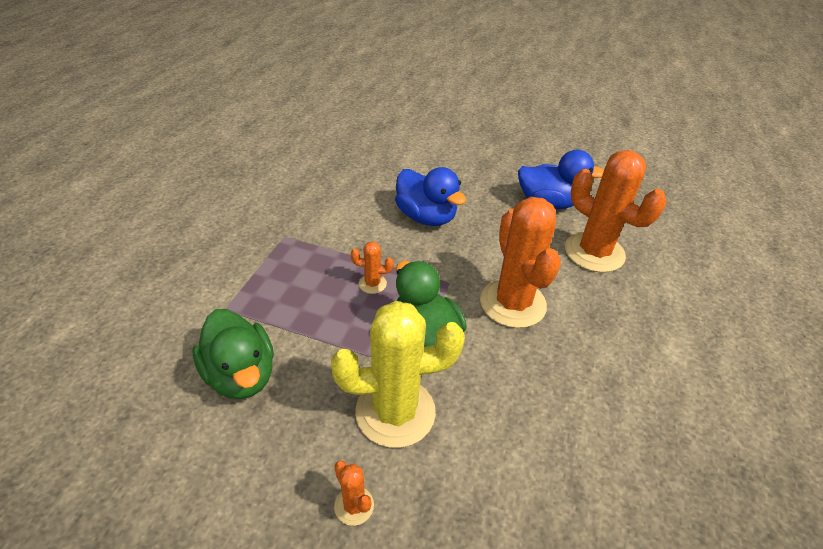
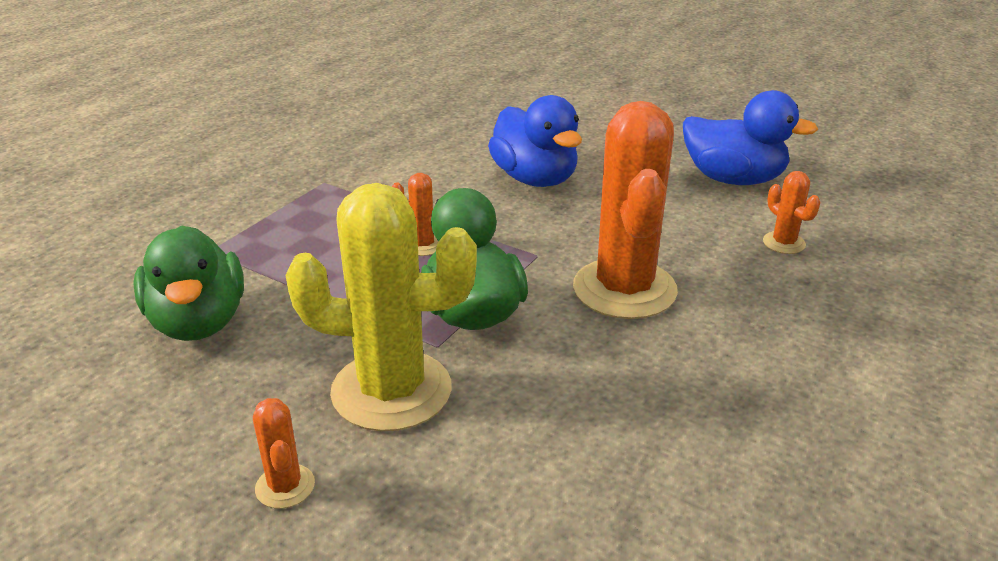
camera: 15 degrees right, 10 degrees down
(594, 252) = (784, 243): orange cactus -> orange cactus, size x0.43

